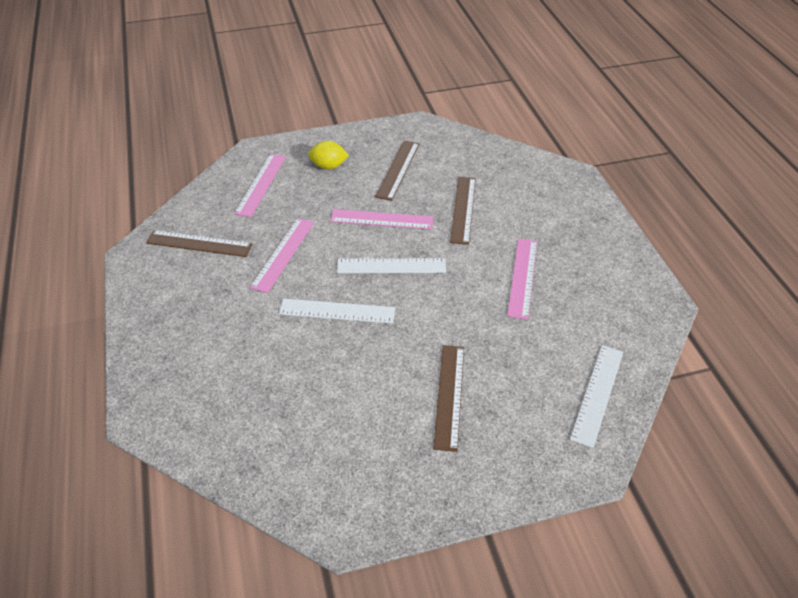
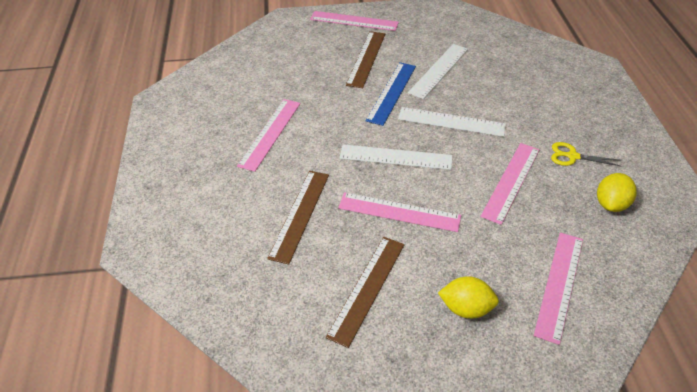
camera: 170 degrees left, 0 degrees up
(199, 244) = (611, 204): brown ruler -> yellow lemon
(218, 285) = (572, 156): none -> yellow scissors
(407, 343) = (392, 93): none -> blue ruler
(486, 475) = (354, 21): none -> pink ruler
(597, 394) = (258, 50): white ruler -> white ruler (438, 70)

